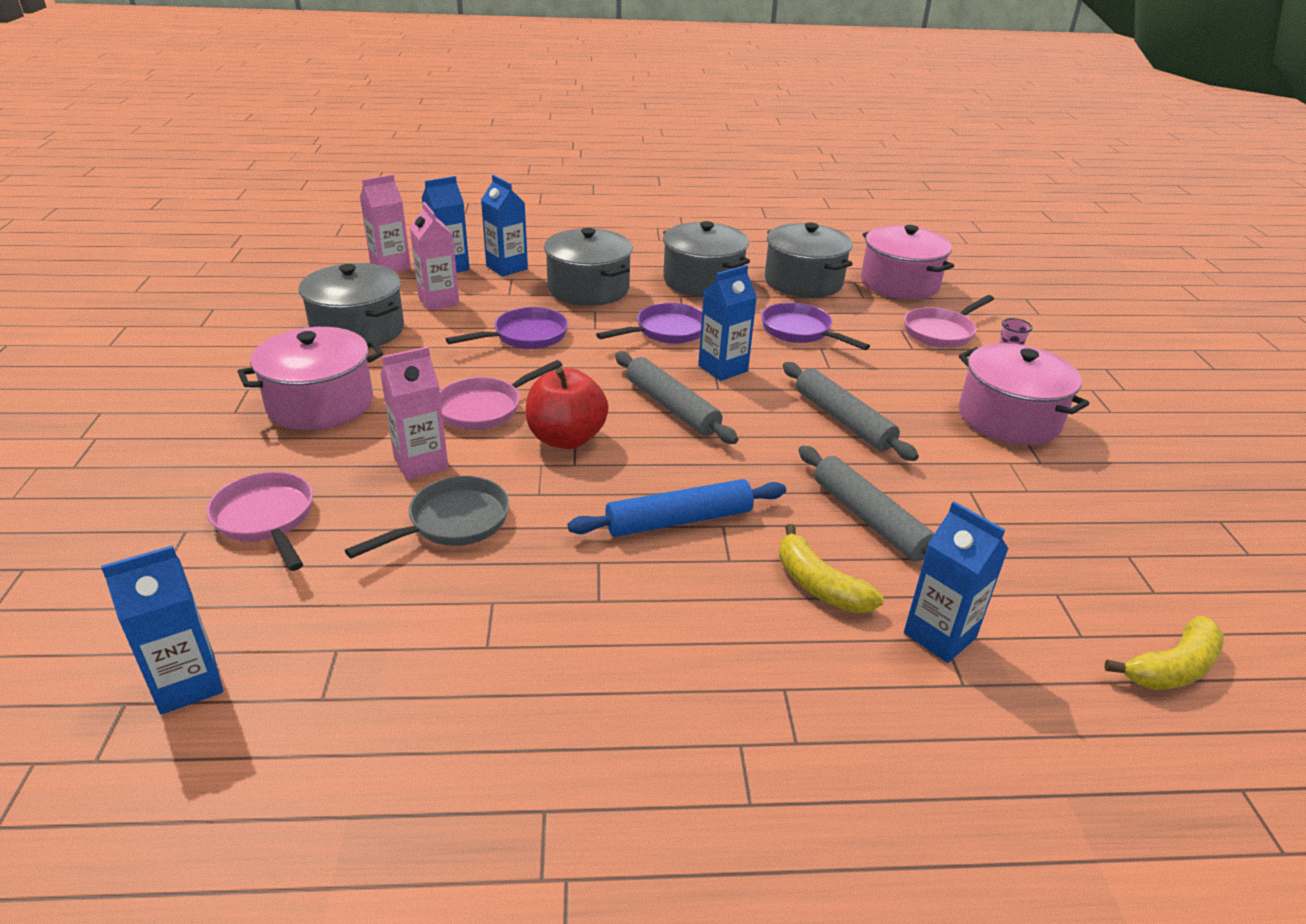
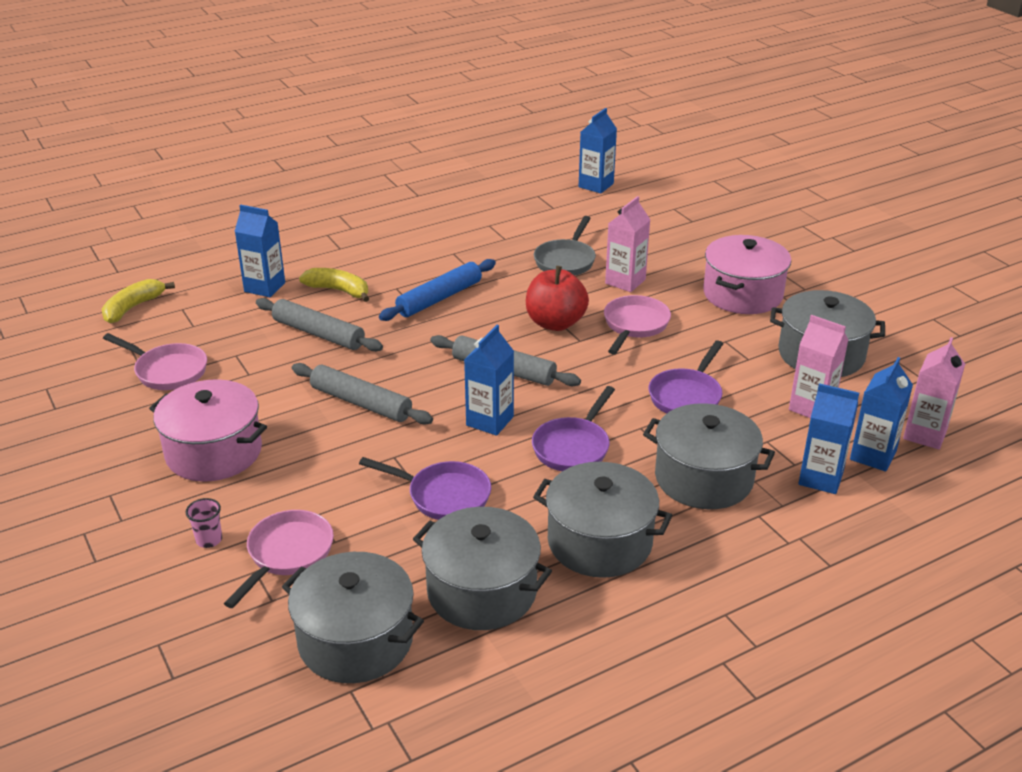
camera: 155 degrees right, 0 degrees up
(266, 519) = (662, 235): pink pan -> pink pan (167, 371)
(899, 283) = (355, 640): pink pot -> grey pot

